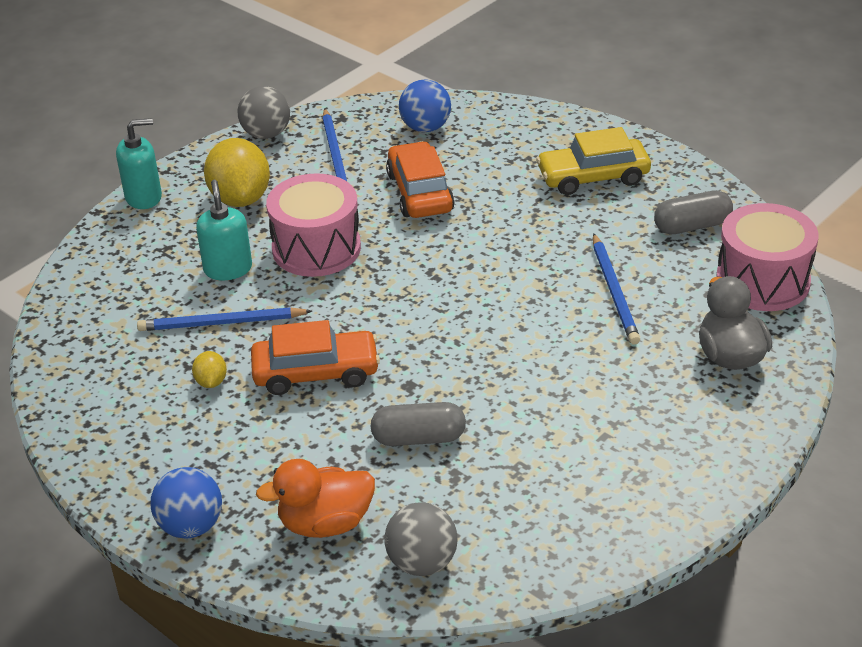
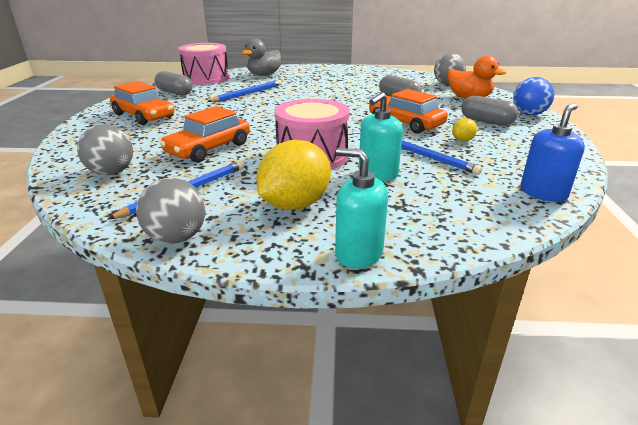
camera: 130 degrees left, 10 degrees down
(64, 343) = (543, 193): none -> blue soap dispenser
(227, 454) = (486, 121): none -> grey capsule
(425, 127) = (111, 172): blue ball -> grey ball
(593, 177) = (143, 116): yellow car -> orange car

